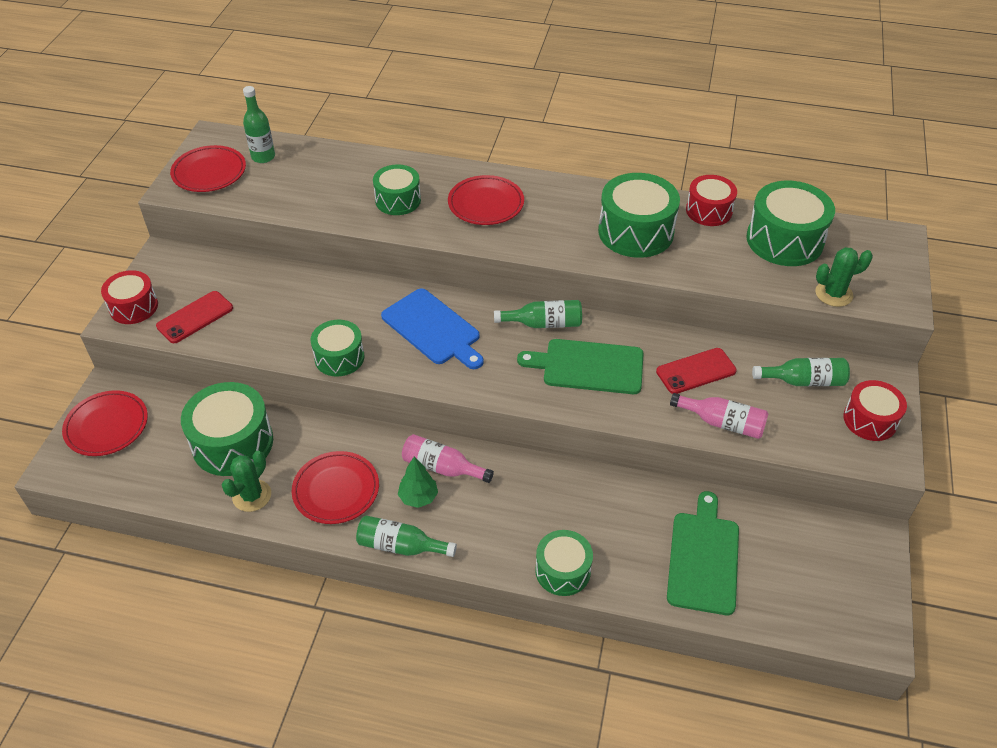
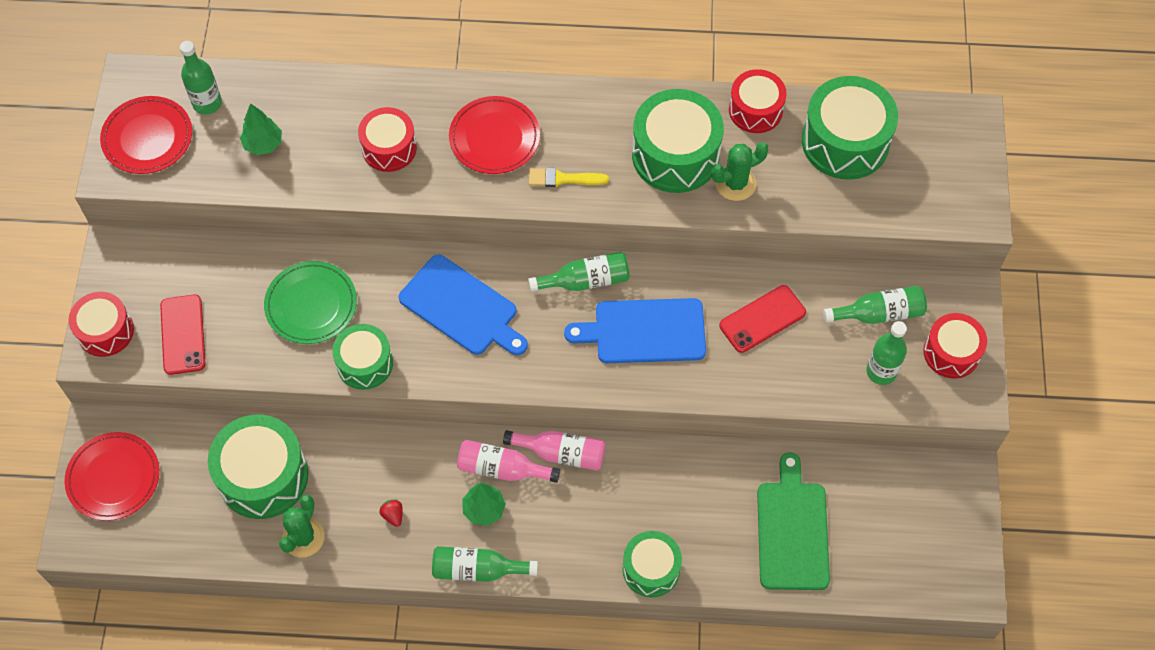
camera: 10 degrees left, 15 degrees up
(195, 317) = (183, 334): red phone -> red phone turned 45 degrees counterclockwise
(298, 186) = (263, 144): none -> green tree
(307, 310) = (311, 305): none -> green plate
(336, 490) = (393, 515): red plate -> red strawberry
(398, 200) = (389, 148): green drum -> red drum
(537, 236) = (563, 179): none -> yellow brush
(588, 366) = (644, 331): green cutting board -> blue cutting board
(722, 423) = (797, 381): pink bottle -> pink bottle (561, 453)
(802, 426) = (881, 371): none -> green bottle
(833, 294) = (904, 211): green cactus -> green cactus (735, 183)

